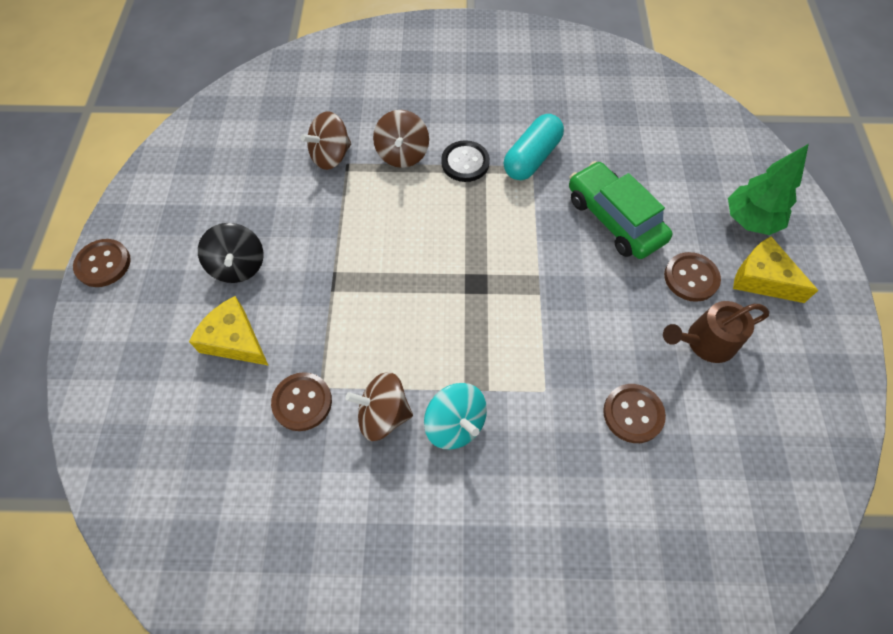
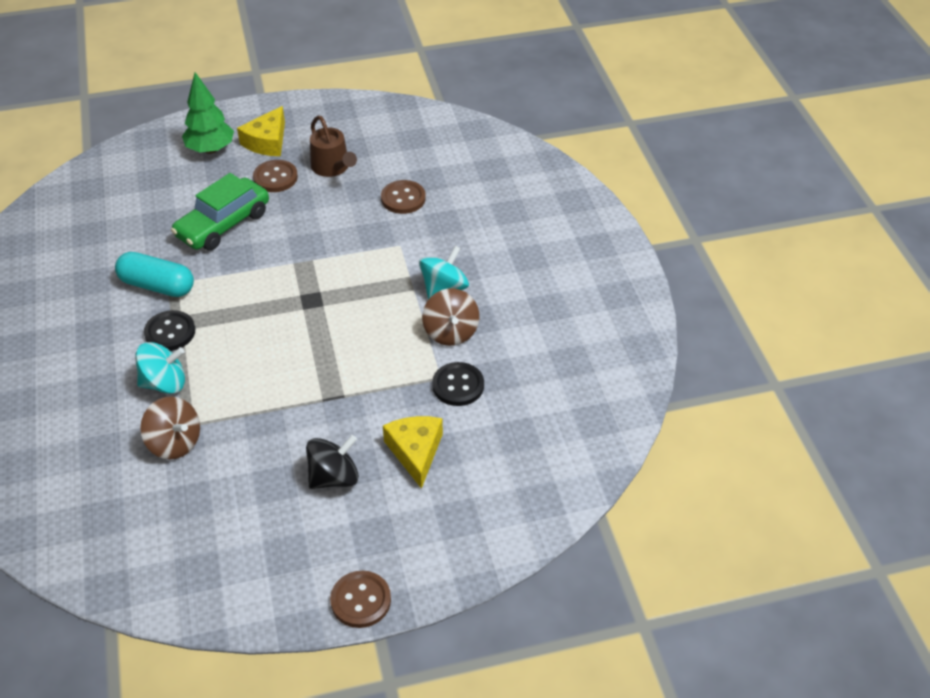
camera: 105 degrees left, 15 degrees down
(234, 340) = (415, 452): yellow cheese -> yellow cheese turned 150 degrees clockwise
(302, 402) = (458, 385): brown button -> black button
(402, 154) = (164, 383): brown spinning top -> turquoise spinning top

